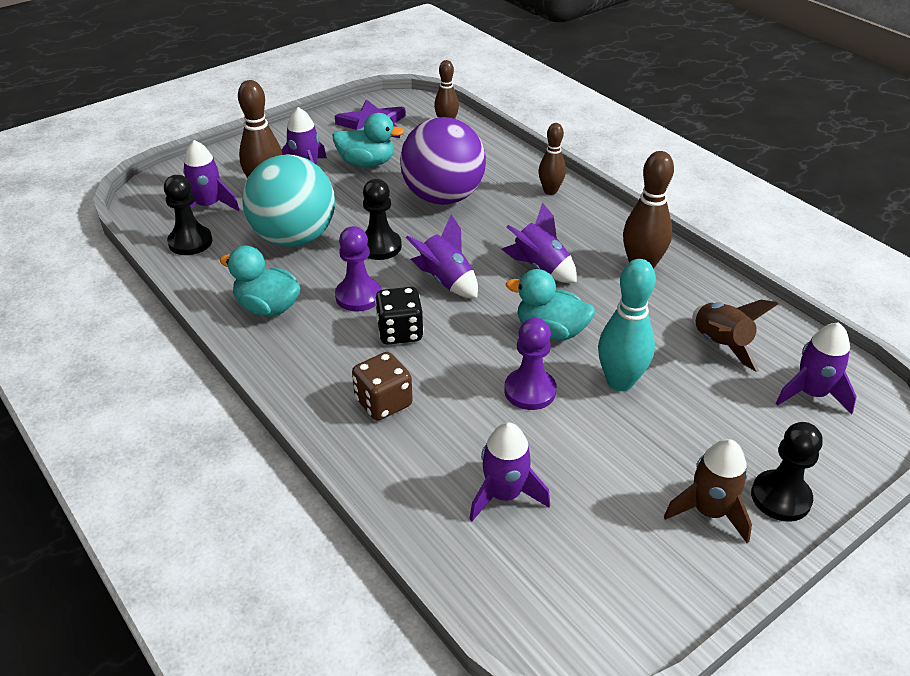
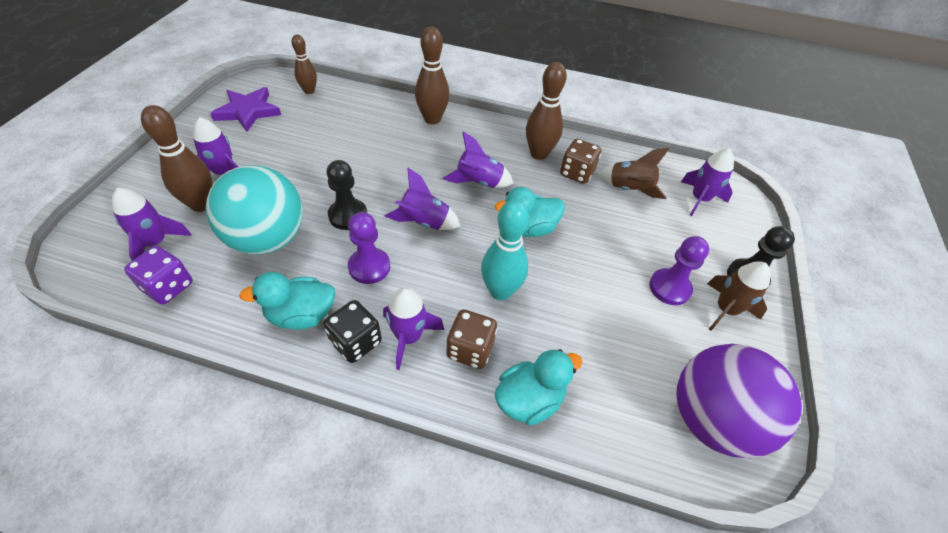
camera: 40 degrees left, 10 degrees up
(190, 242) = (168, 287): black pawn -> purple dice
(367, 163) = (272, 146): turquoise duck -> turquoise duck (529, 399)
(400, 332) = (429, 282): black dice -> black dice (356, 342)
(443, 197) = (360, 153): purple ball -> purple ball (711, 419)
(504, 495) = (613, 374): purple rocket -> purple rocket (408, 337)
(530, 391) = (556, 282): purple pawn -> purple pawn (669, 288)
(550, 191) = (432, 119): brown bowling pin -> brown bowling pin, size x1.56
(620, 381) = (601, 245): turquoise bowling pin -> turquoise bowling pin (500, 291)
(669, 303) = (576, 173): none -> brown dice

